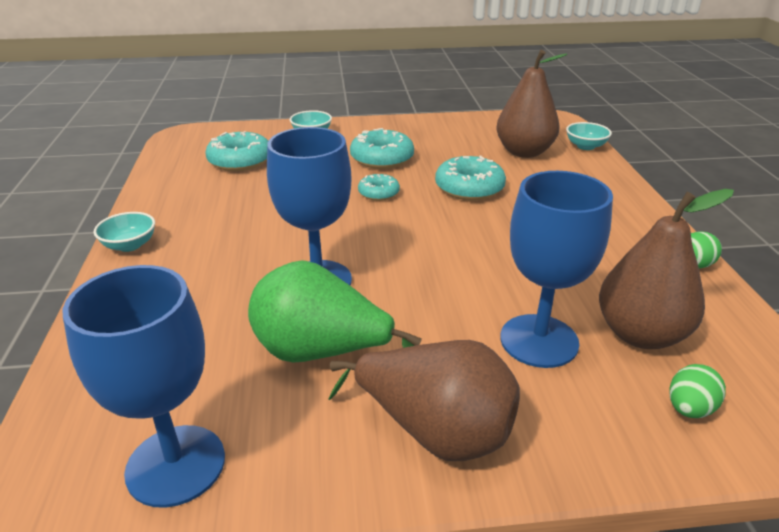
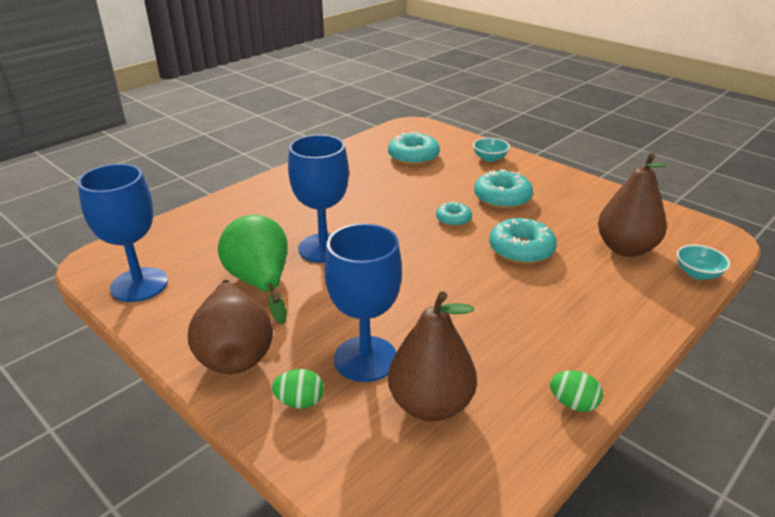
camera: 50 degrees right, 0 degrees up
(130, 245) = (281, 178): turquoise bowl -> none
(689, 409) = (366, 458): green egg -> green egg (300, 402)

